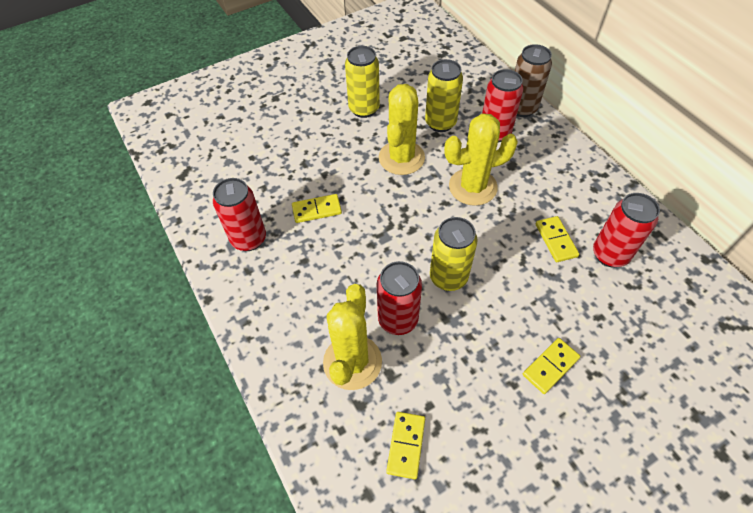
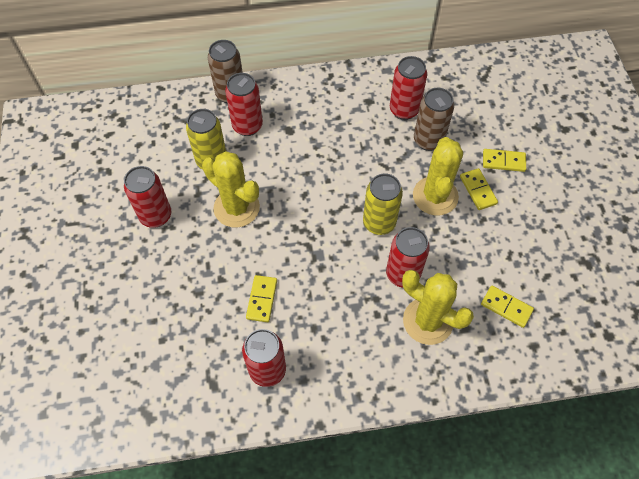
camera: 70 degrees left, 5 degrees up
(364, 109) = (156, 216): yellow can -> red can
(472, 187) = (298, 168): yellow cactus -> yellow cactus (435, 196)
(555, 240) = (377, 136): yellow domino -> yellow domino (503, 161)
(585, 292) = (428, 140): none -> brown can

